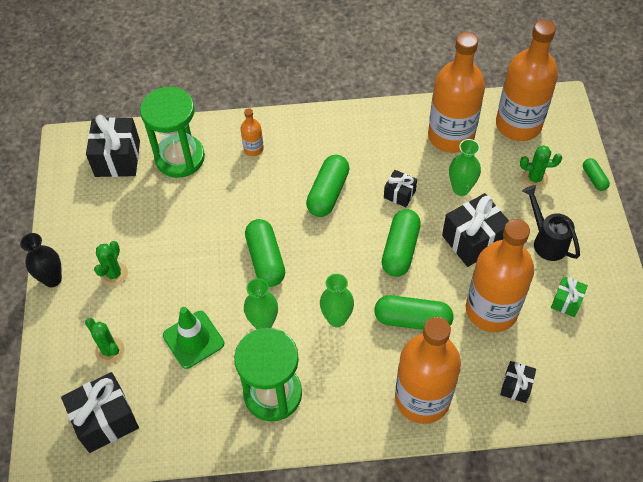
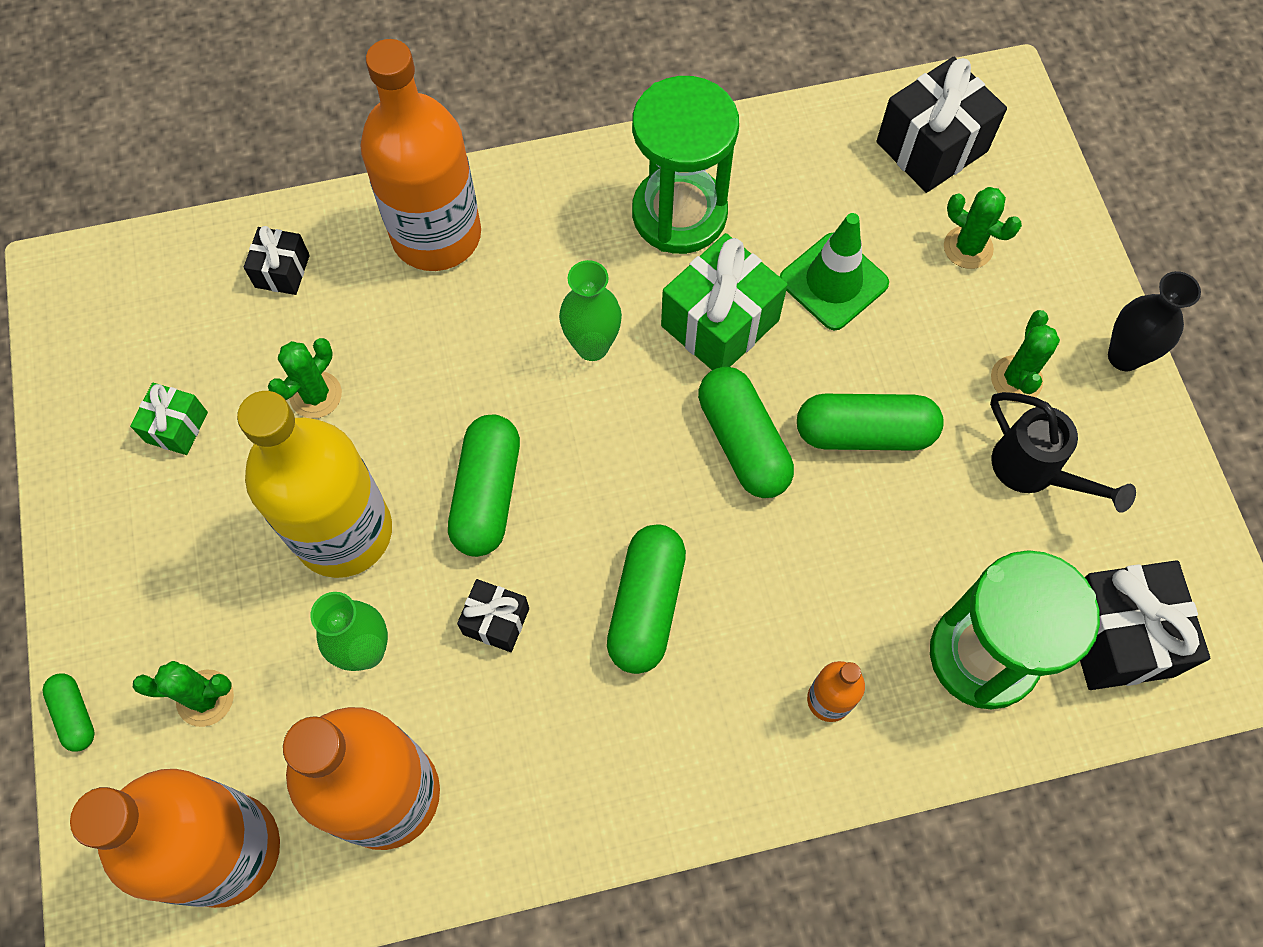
camera: 170 degrees right, 10 degrees up
(263, 323) = (720, 323): green vase -> green gift
(412, 320) = (458, 360): green capsule -> green capsule (864, 432)
(473, 240) = (343, 532): black gift -> yellow bottle
(491, 310) = (316, 395): orange bottle -> green cactus
(546, 240) = (198, 549): black watering can -> black watering can (1034, 472)

